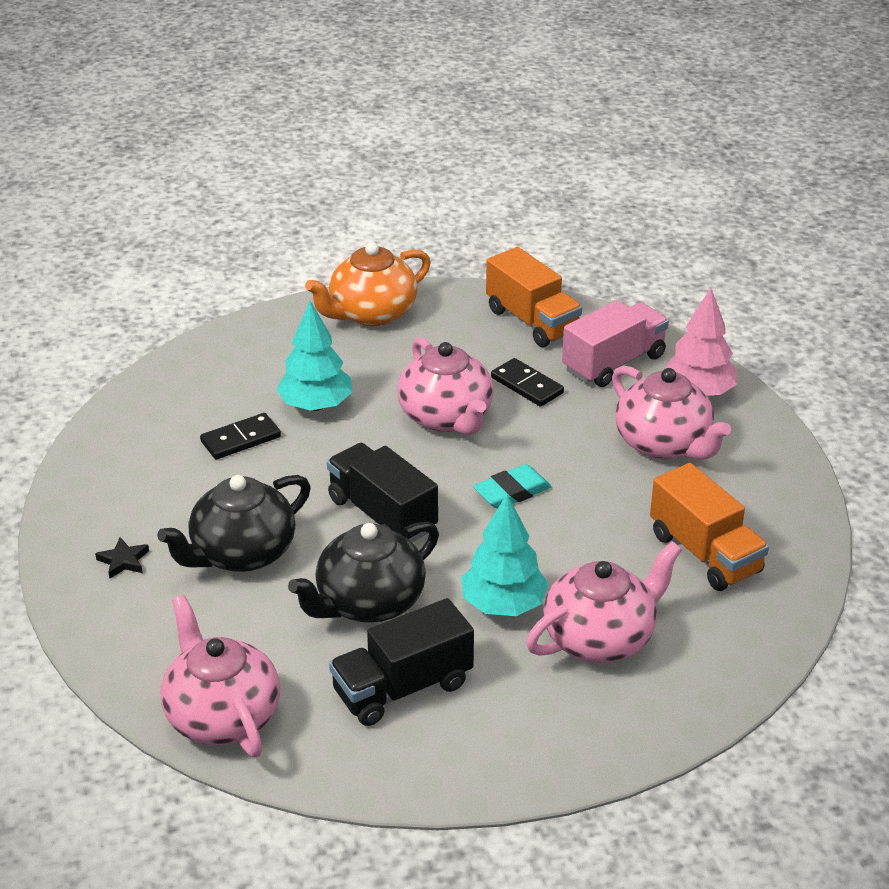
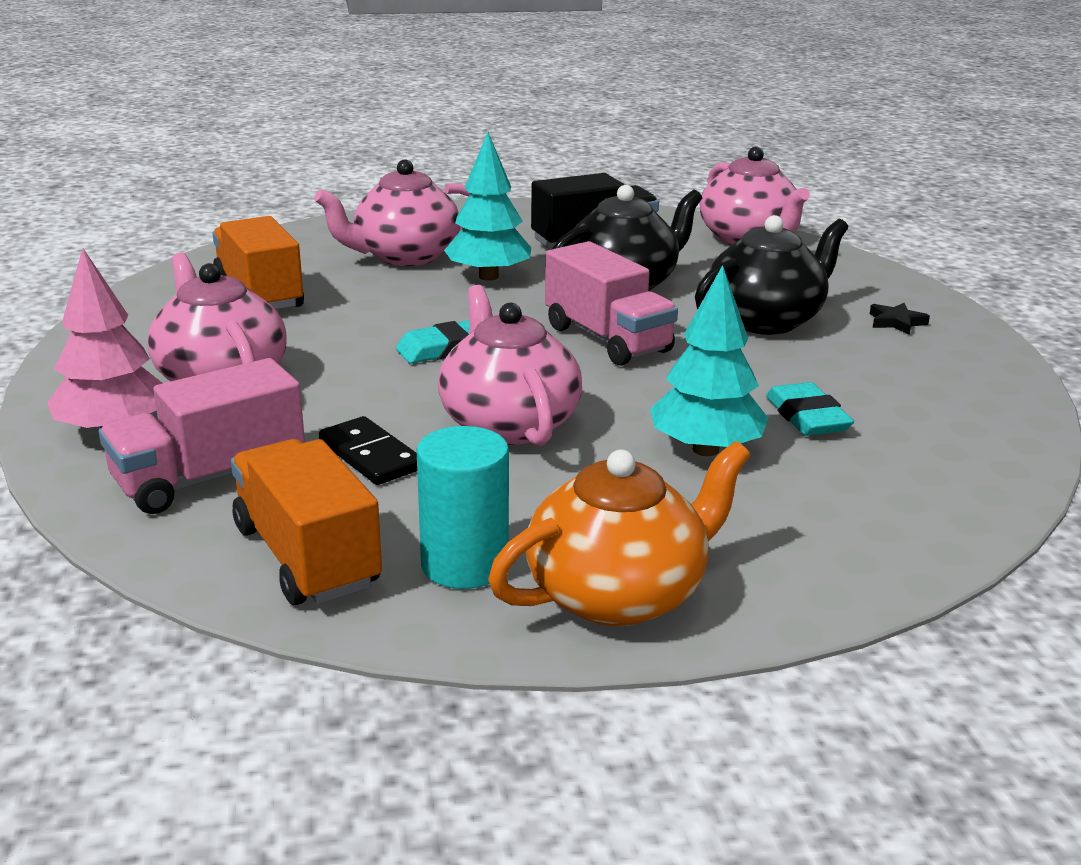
camera: 175 degrees left, 10 degrees down
(240, 439) = (807, 417): black domino -> turquoise eraser
(382, 514) = (607, 339): black truck -> pink truck
(450, 323) = (464, 564): none -> turquoise cylinder

